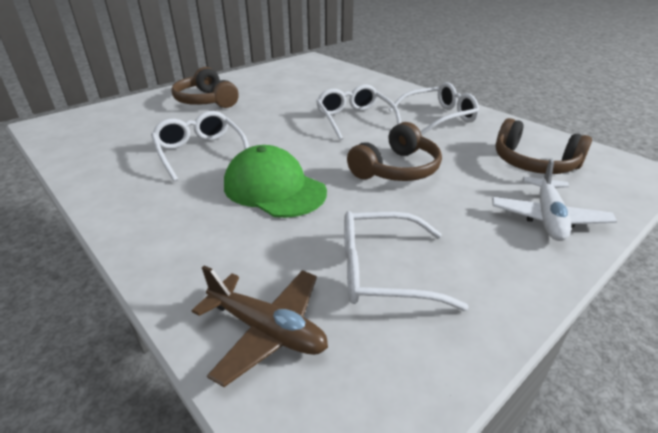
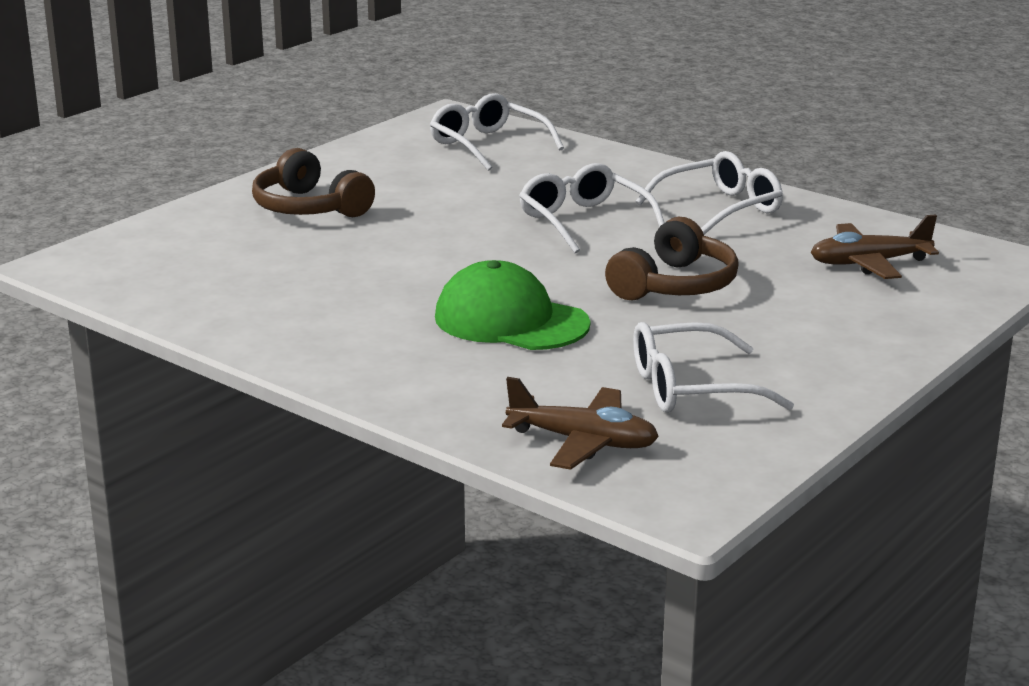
camera: 10 degrees left, 10 degrees down
(200, 152) = (366, 285): white glasses -> white glasses (488, 145)
(533, 163) = (869, 263): brown headphones -> brown plane
(547, 218) = (884, 324): white plane -> none

